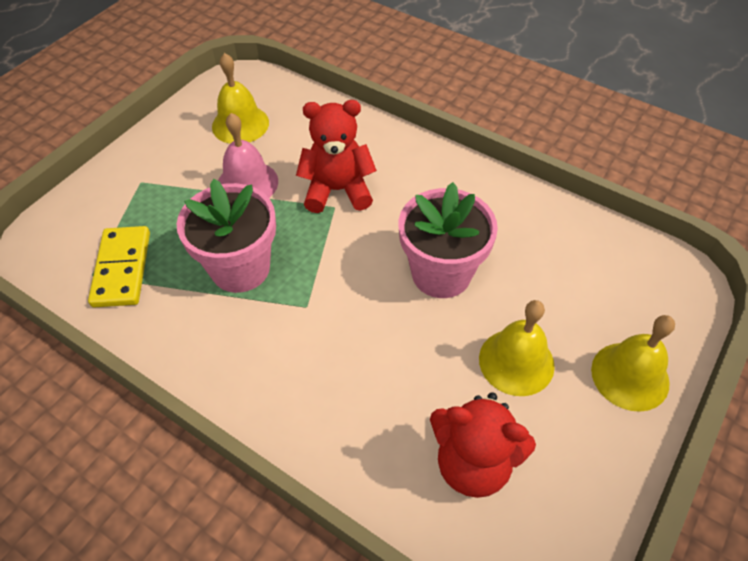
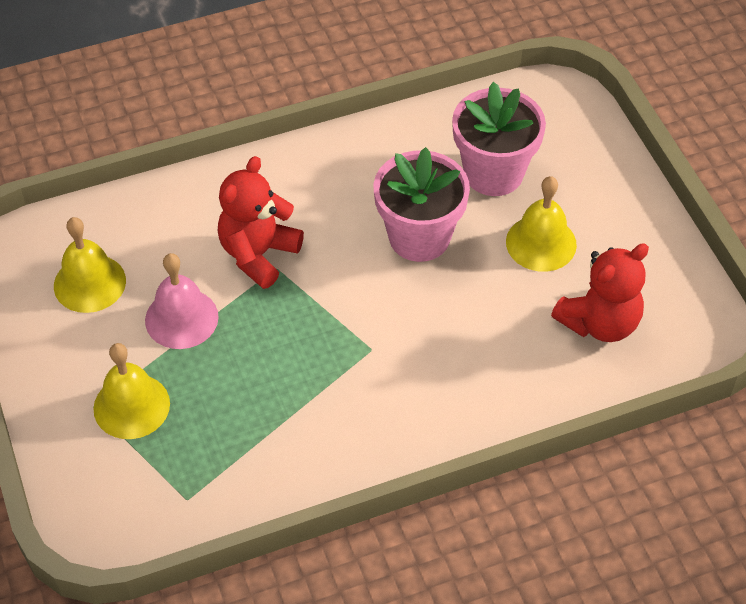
camera: 55 degrees left, 0 degrees up
(122, 269) = (201, 470): yellow domino -> none
(240, 268) = (286, 376): pink flower pot -> pink flower pot (493, 173)
(630, 376) = (607, 185): yellow bell -> yellow bell (131, 406)

